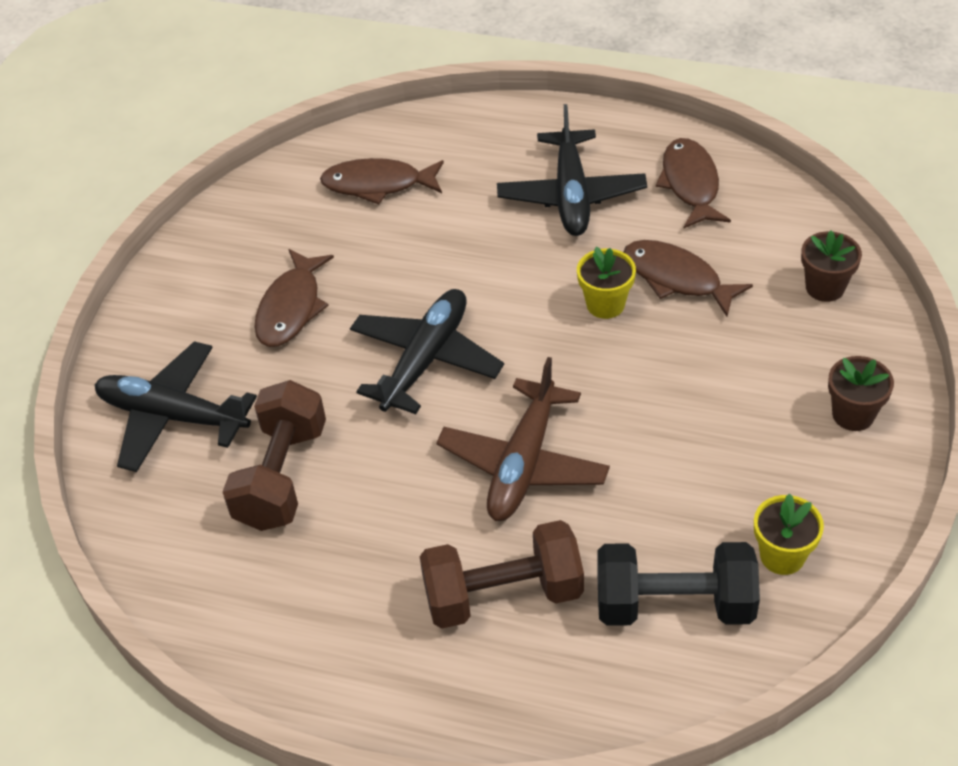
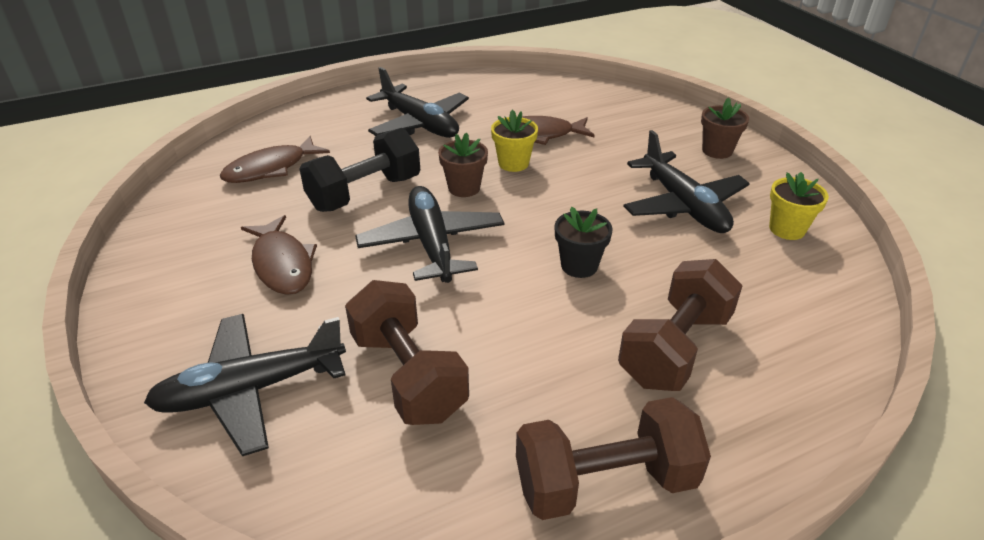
camera: 45 degrees left, 10 degrees down
(321, 653) = (605, 482): none -> brown dumbbell
(524, 463) = (579, 266): brown plane -> black flower pot
(674, 605) = (776, 287): black dumbbell -> black dumbbell (365, 193)
(690, 184) = (485, 94): brown fish -> none
(713, 460) = (683, 205): none -> black plane
(825, 287) = (621, 107): brown flower pot -> brown flower pot (464, 188)

